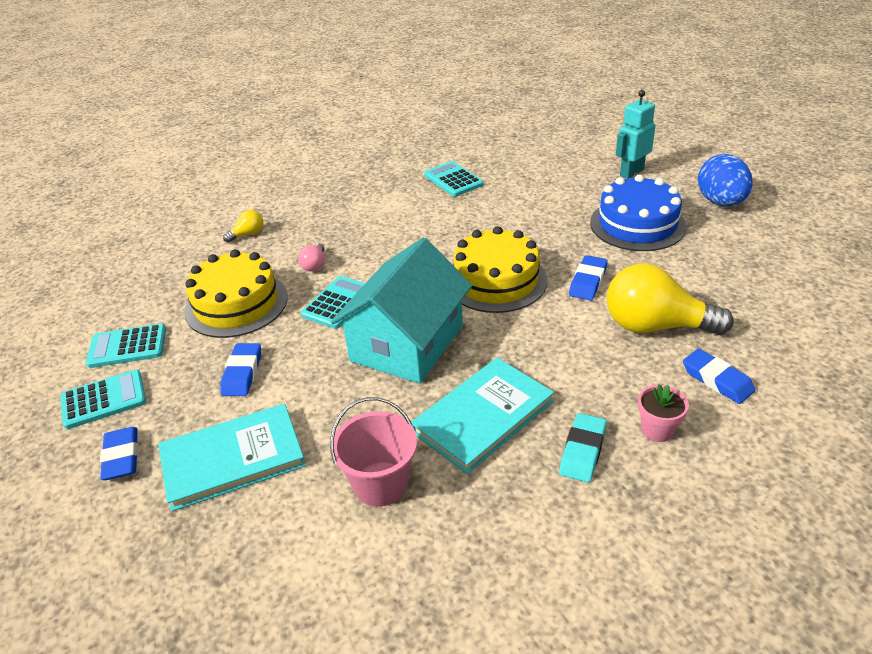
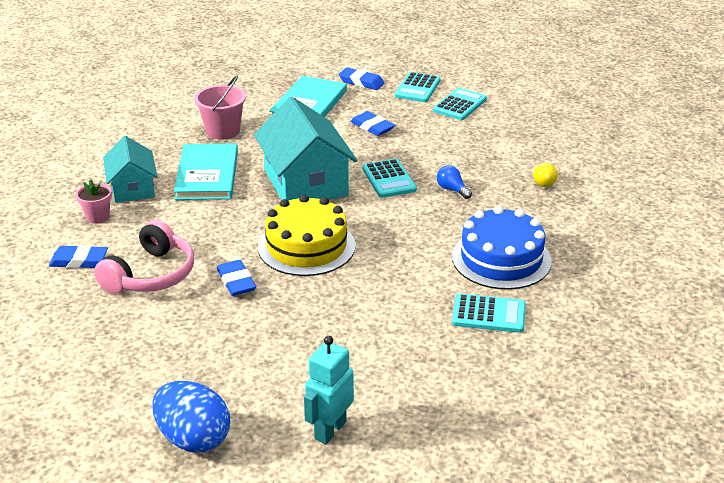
camera: 130 degrees right, 5 degrees down
(236, 304) = (449, 147): yellow cake -> none
(315, 265) = (452, 190): pink light bulb -> blue light bulb
(582, 451) = (133, 188): turquoise eraser -> turquoise house
(631, 172) = (330, 430): turquoise robot -> turquoise robot turned 150 degrees counterclockwise
(637, 224) = (252, 360): blue cake -> blue cake (501, 259)
(655, 326) = (151, 275): yellow light bulb -> pink headphones

